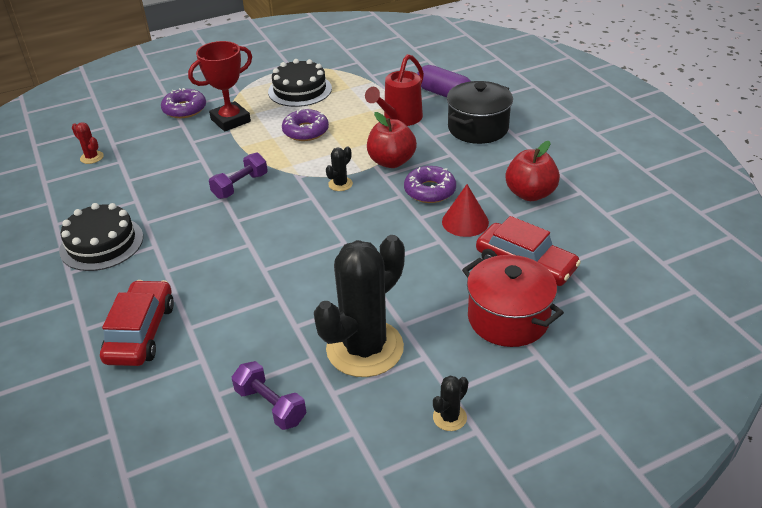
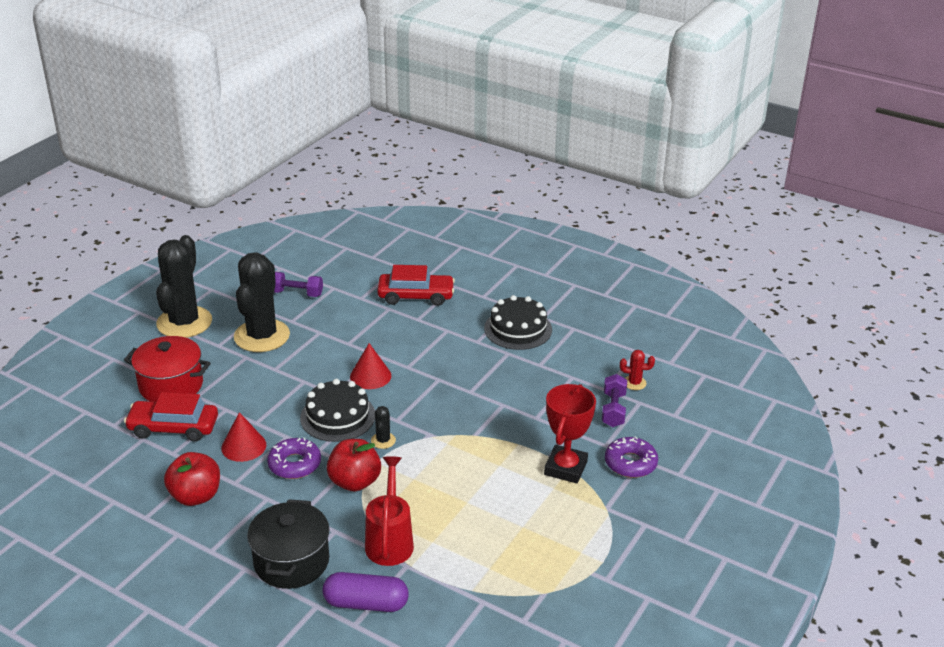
camera: 145 degrees right, 5 degrees down
(141, 332) = (416, 296): red car -> red car turned 60 degrees counterclockwise
(240, 186) = (470, 406): purple dumbbell -> purple dumbbell (613, 410)
(293, 247) = (370, 376): none -> red cone
(300, 90) = (542, 539): black cake -> black cake (337, 416)
(305, 131) = (474, 485): purple donut -> none
(449, 417) = (184, 322): black cactus -> black cactus, size x2.49

